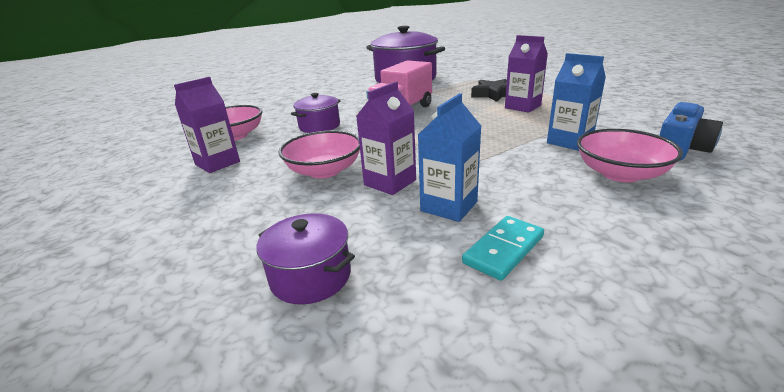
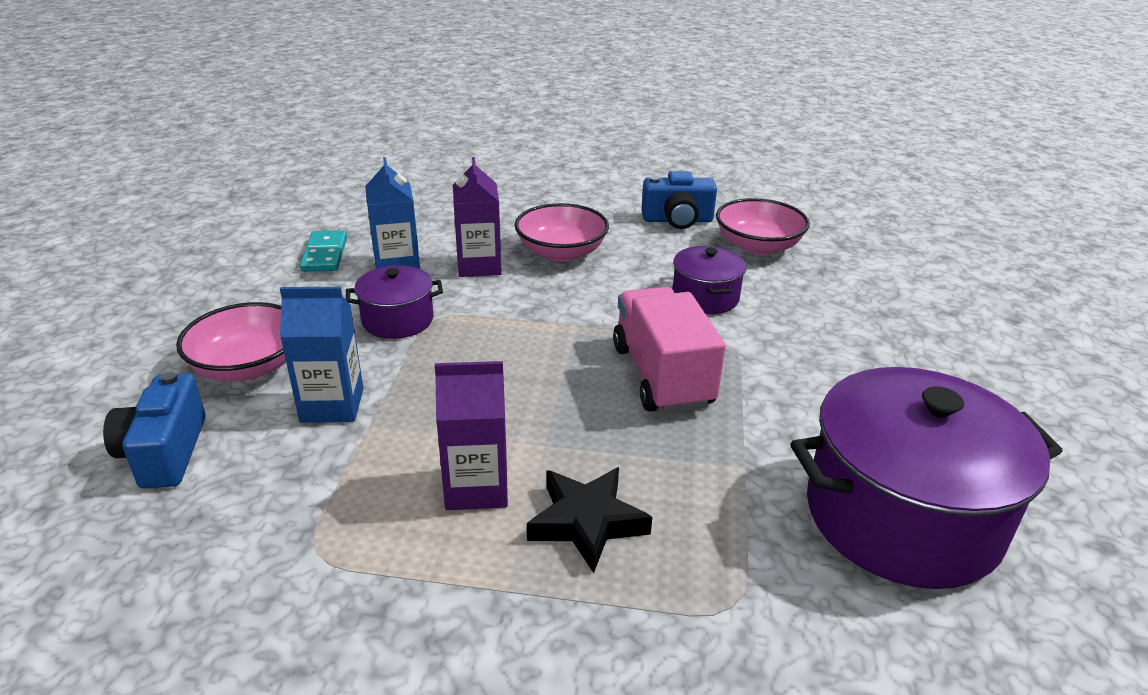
camera: 130 degrees right, 5 degrees up
(217, 163) = (677, 220): purple carton -> blue camera
(310, 276) = (431, 201): purple pot -> purple pot (397, 320)

